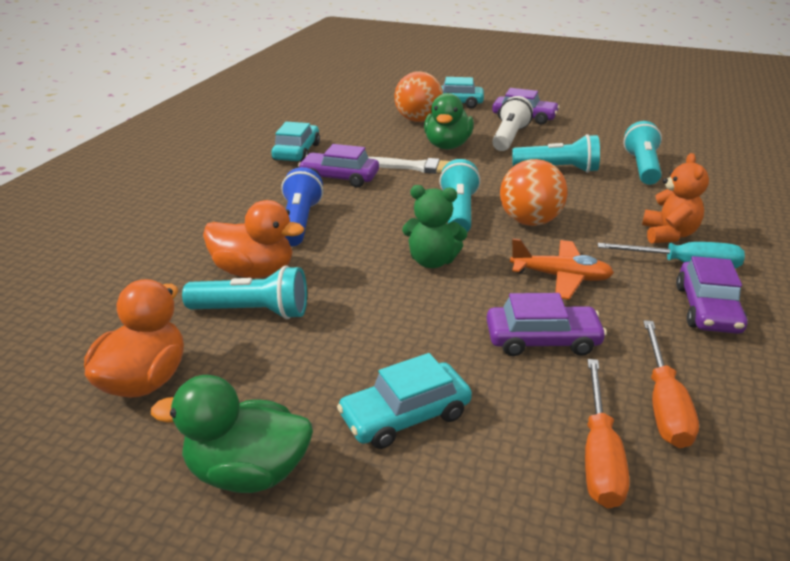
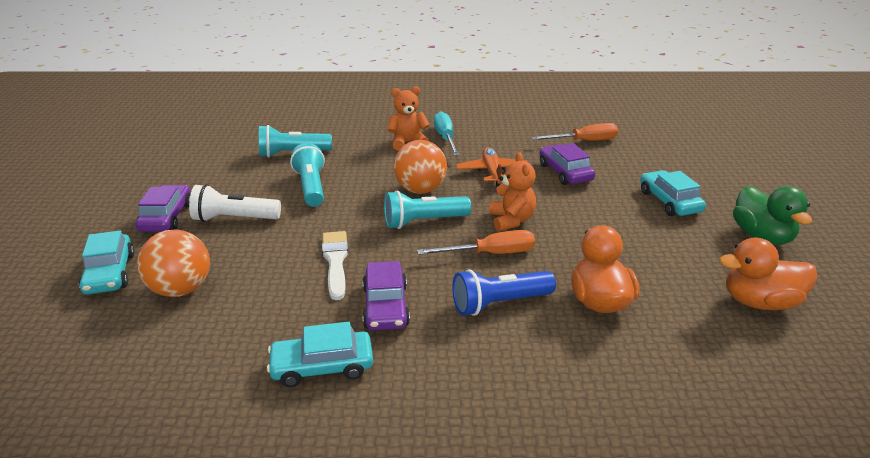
camera: 110 degrees left, 0 degrees up
(253, 312) = (647, 282): turquoise flashlight -> none
(405, 415) = (669, 201): turquoise car -> turquoise car turned 150 degrees counterclockwise
(432, 261) = (511, 220): green teddy bear -> orange teddy bear
(447, 146) = (268, 252): green duck -> none
(599, 454) = (635, 153): orange screwdriver -> orange screwdriver (490, 254)
(707, 309) = (491, 132): purple car -> none

